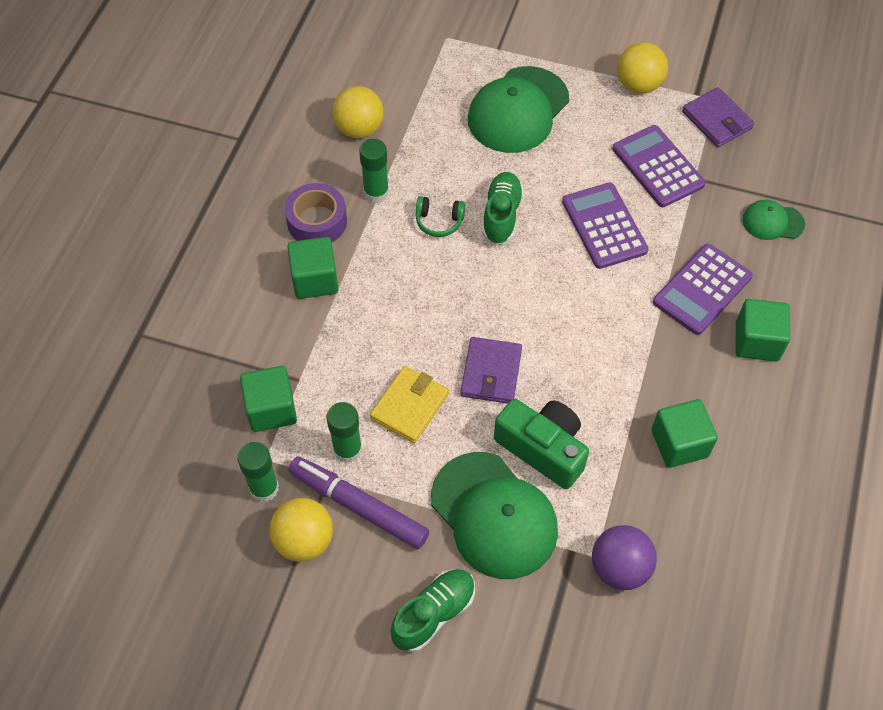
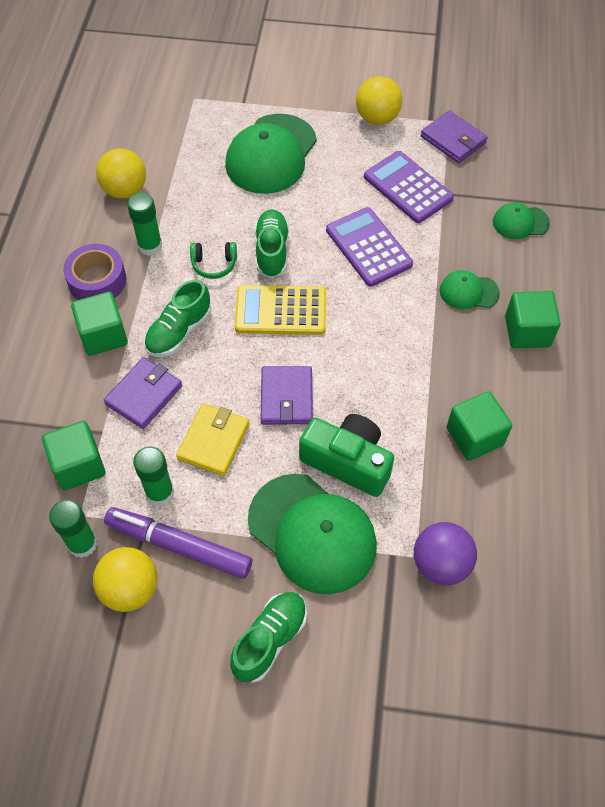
camera: 10 degrees left, 0 degrees up
(346, 348) = (144, 395): none -> purple wallet
(392, 287) = (179, 331): none -> green shoe
(500, 281) = (281, 311): none -> yellow calculator
(702, 289) = (468, 292): purple calculator -> green cap

